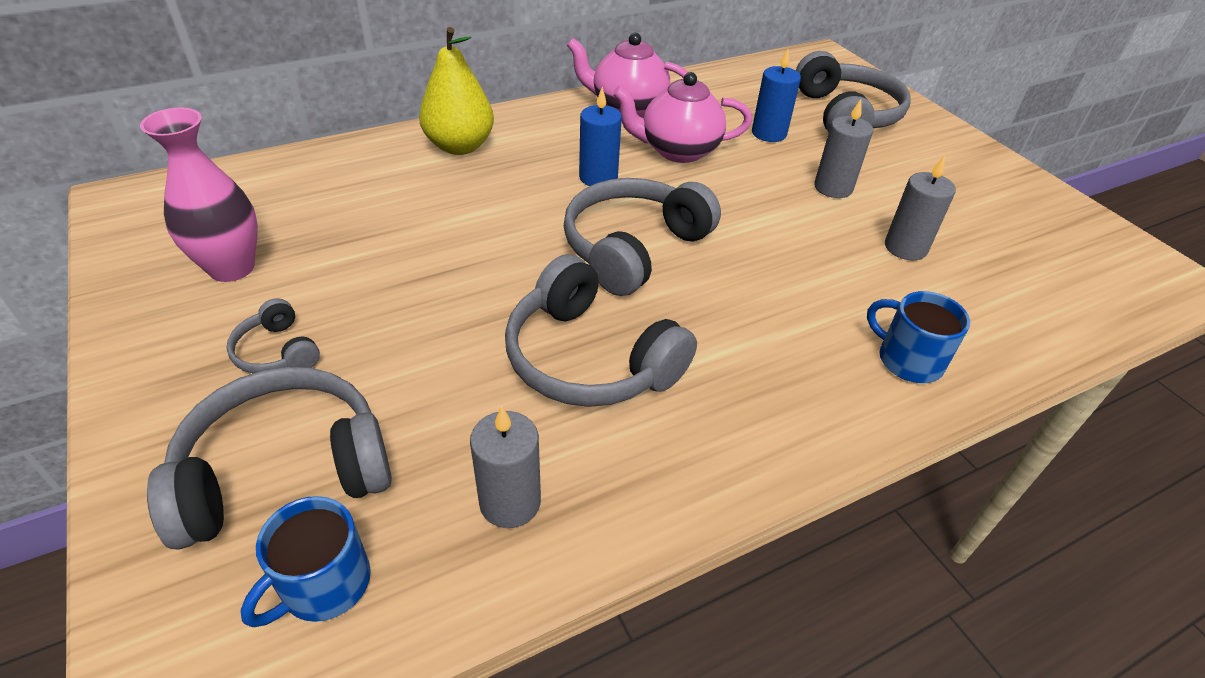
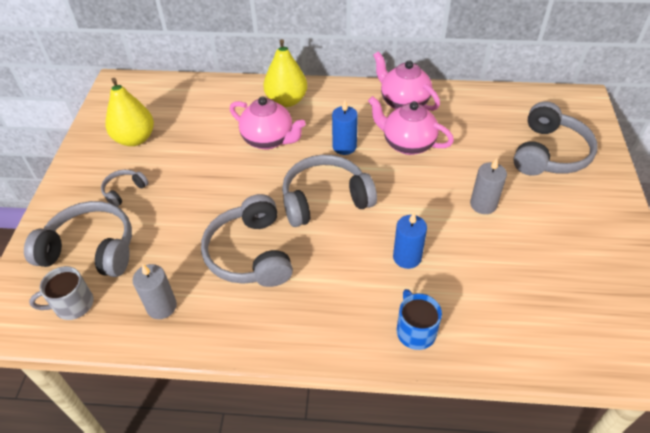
camera: 35 degrees right, 5 degrees up
(232, 268) = (135, 139): pink vase -> yellow pear
(277, 352) = (124, 191): grey headphones -> grey headphones turned 45 degrees clockwise
(323, 584) = (72, 305): blue mug -> grey mug
(477, 201) = (268, 140): none -> pink teapot
(769, 133) = (478, 150): blue candle -> blue candle (407, 257)
(905, 248) = (489, 263): grey candle -> none

